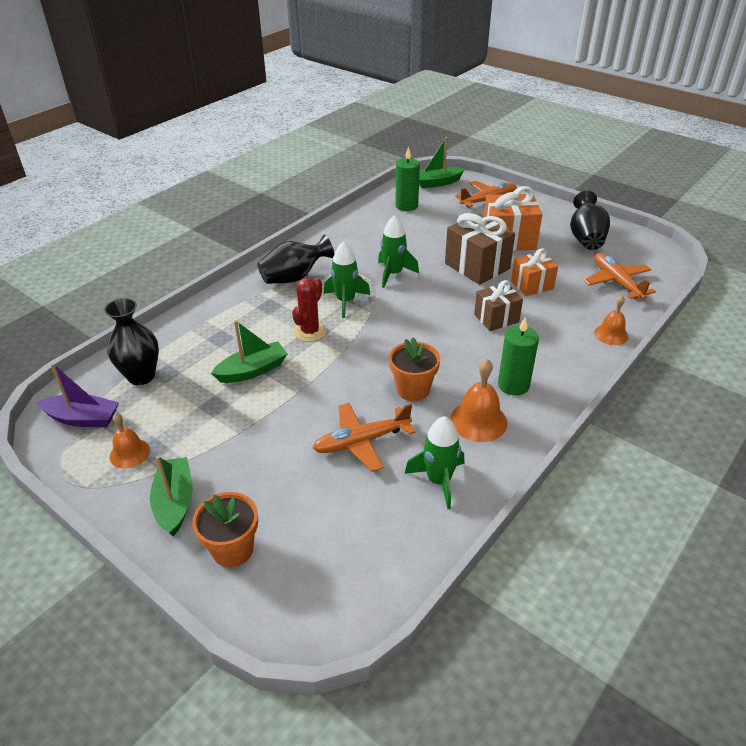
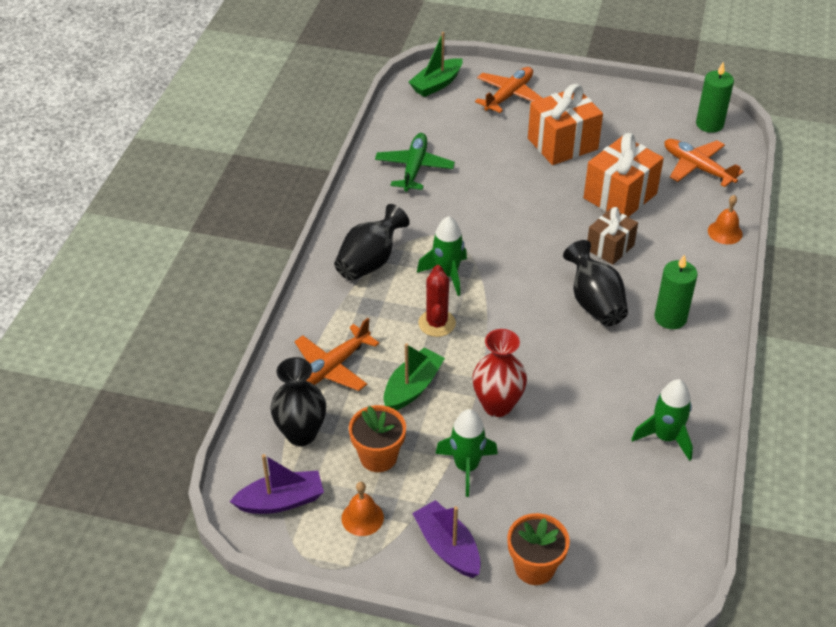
camera: 25 degrees left, 5 degrees up
(175, 502) = (447, 547): green boat -> purple boat
(309, 405) = (497, 405): none -> red vase
(362, 441) = (573, 424): orange plane -> orange plane (332, 368)
(378, 228) = (414, 168): none -> green plane
(393, 274) = (472, 225): green rocket -> green rocket (466, 467)
(406, 206) = (424, 127): green candle -> green candle (709, 124)
(413, 389) = (583, 354): orange flower pot -> orange flower pot (378, 457)
(477, 266) = (552, 188): brown gift -> none
(478, 421) = (662, 366): orange bell -> none
(532, 285) = (620, 196): orange gift -> orange gift, size x1.58
(586, 238) = (638, 120): black vase -> black vase (594, 303)

